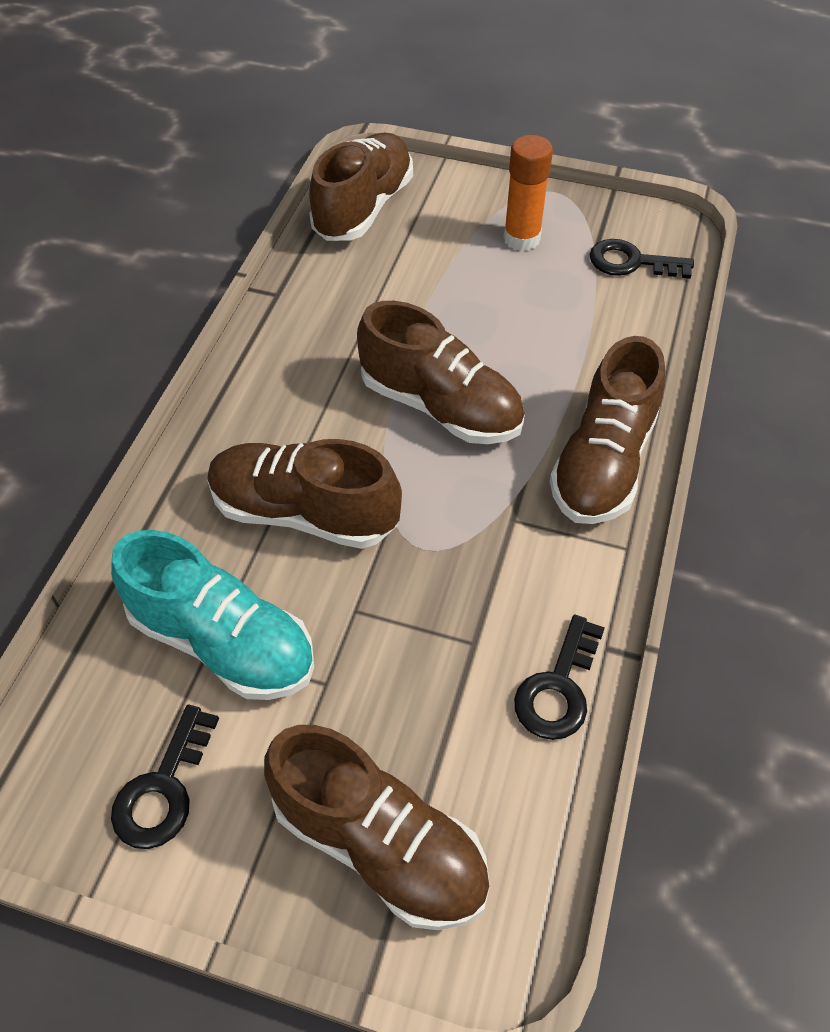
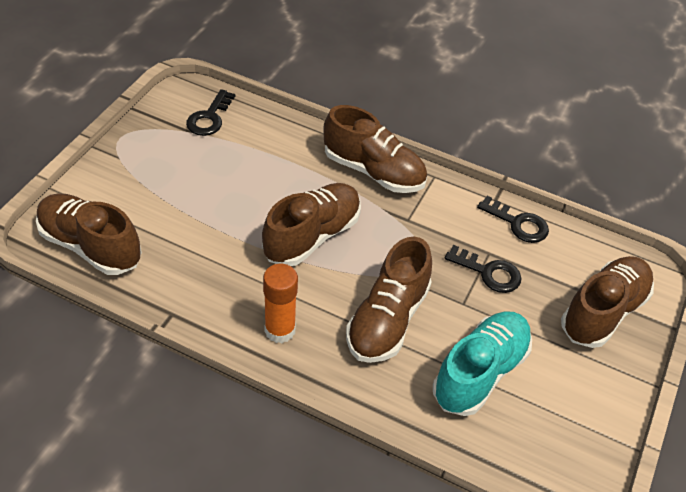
camera: 85 degrees left, 5 degrees down
(163, 788) = (575, 409): black key -> black key (488, 272)
(521, 239) = (165, 164): orange glue stick -> orange glue stick (280, 330)

